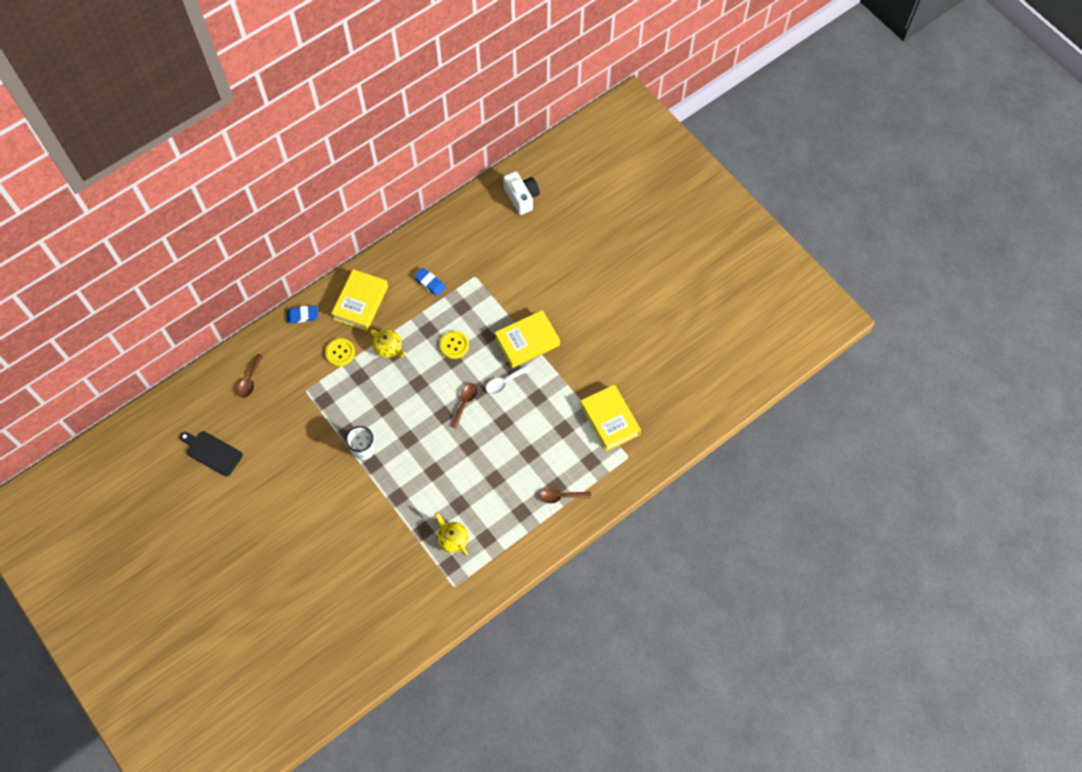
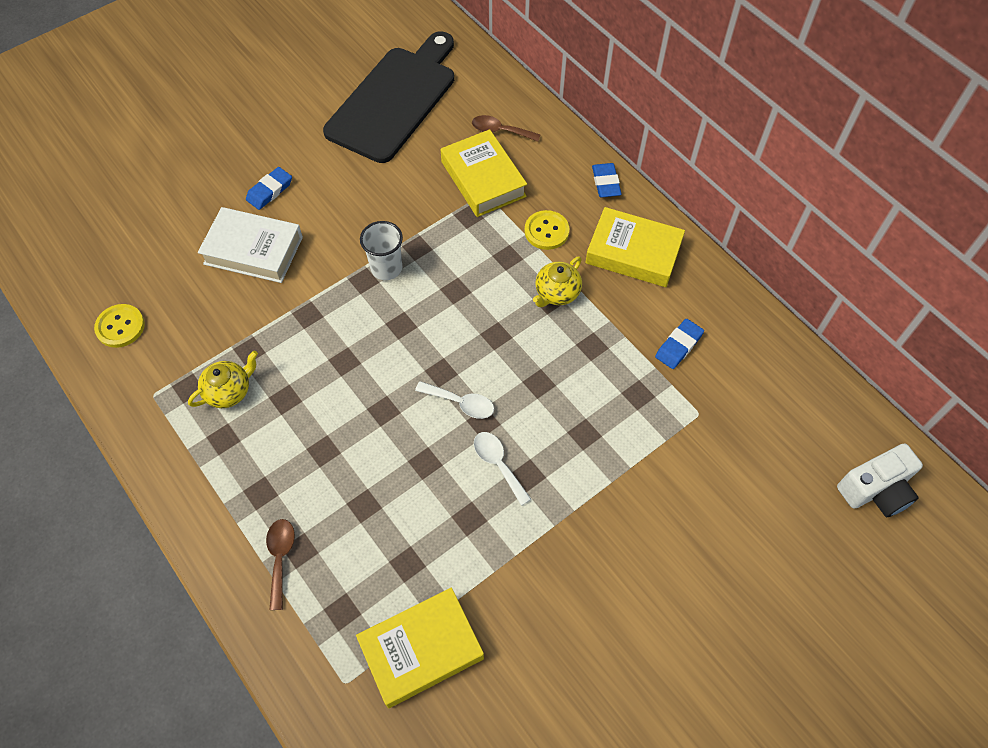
camera: 90 degrees right, 5 degrees down
(212, 452) = (395, 100): black cutting board -> black cutting board, size x1.98
(292, 532) = (270, 191): none -> blue eraser
(344, 537) = (253, 250): none -> white book
(454, 345) = (565, 385): yellow button -> yellow button (120, 327)
(465, 403) = (461, 403): brown spoon -> white spoon
(527, 341) = (577, 501): yellow book -> yellow book (483, 179)

